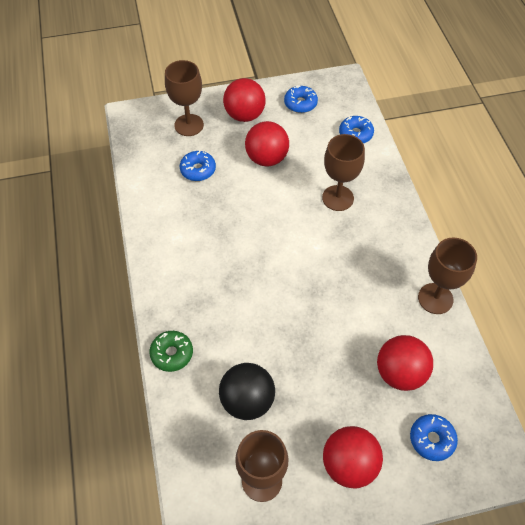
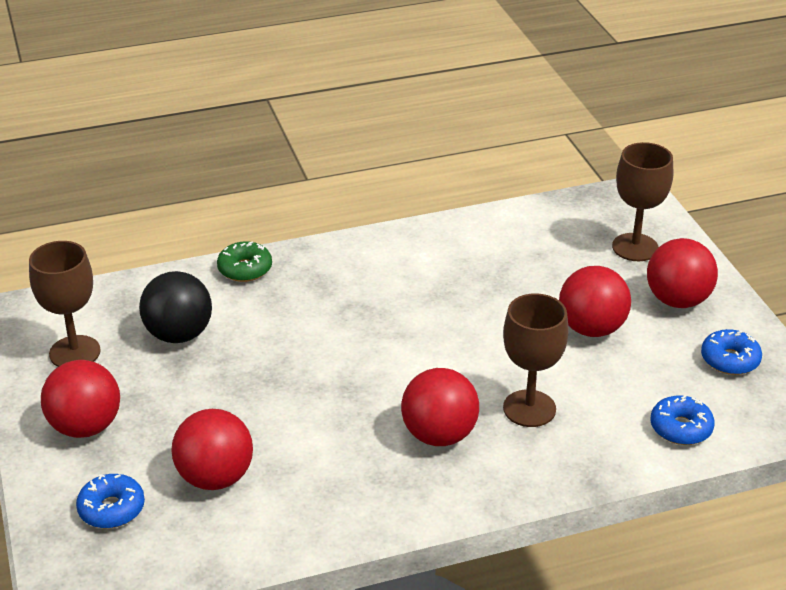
camera: 85 degrees right, 20 degrees down
(198, 170) = (548, 263): blue donut -> none
(360, 245) = (439, 435): none -> red ball
(435, 298) = (346, 522): brown goblet -> none

